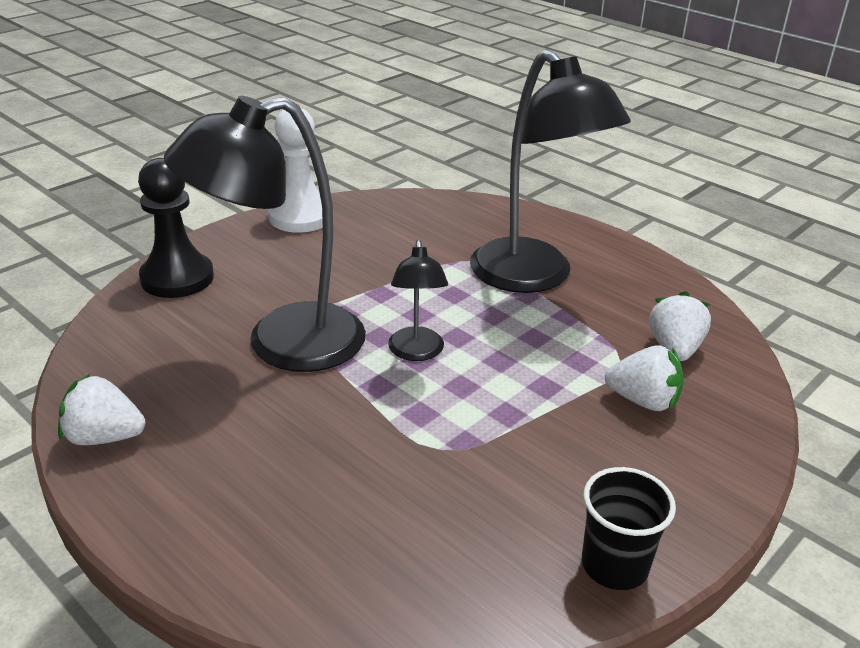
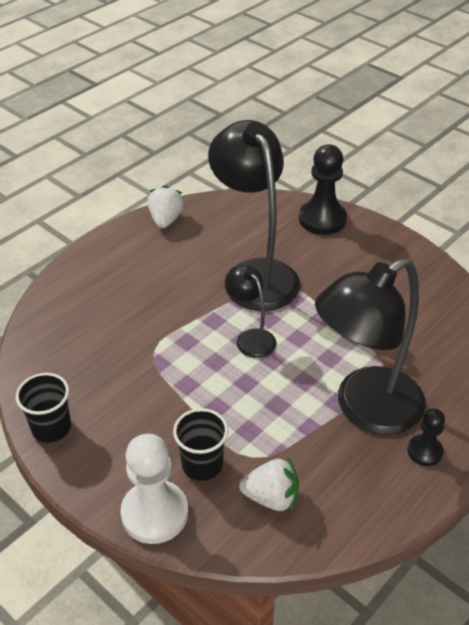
camera: 90 degrees right, 10 degrees up
(300, 217) = (424, 266): white pawn -> white pawn (155, 513)
(416, 352) = (251, 338): black lamp -> black lamp turned 60 degrees clockwise
(585, 249) = (424, 451): none -> black pawn
(643, 401) = (202, 464): white strawberry -> black cup

